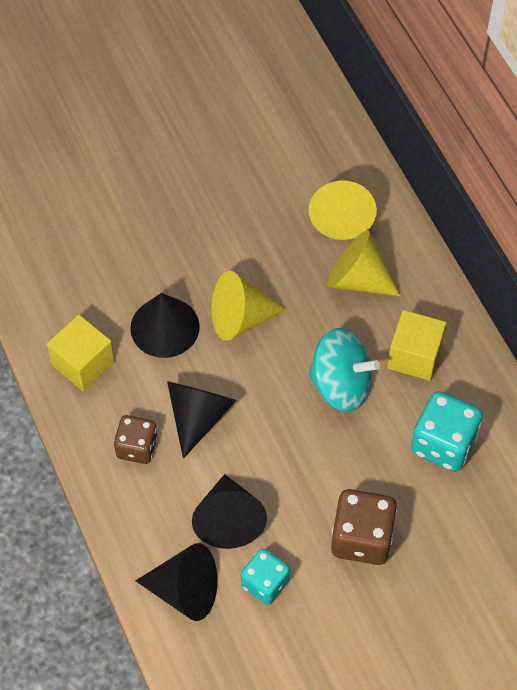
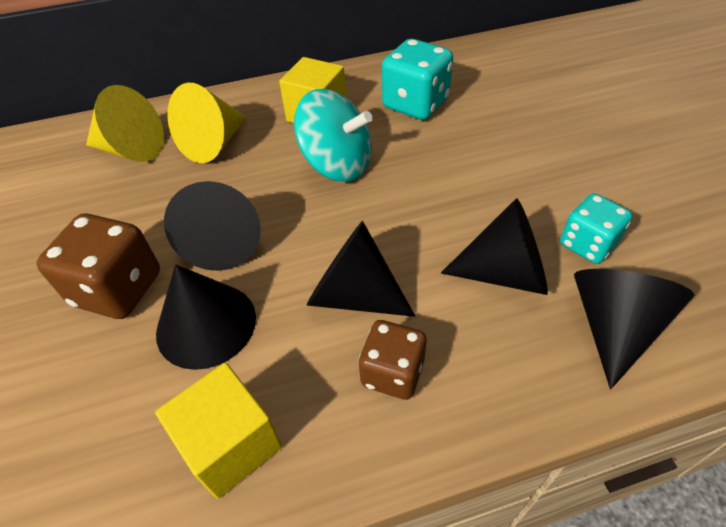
camera: 80 degrees left, 10 degrees down
(240, 318) = (224, 242): yellow cone -> black cone
(341, 385) = (337, 164): turquoise spinning top -> turquoise spinning top turned 90 degrees clockwise
(362, 538) = (520, 163): brown dice -> brown dice (118, 289)

